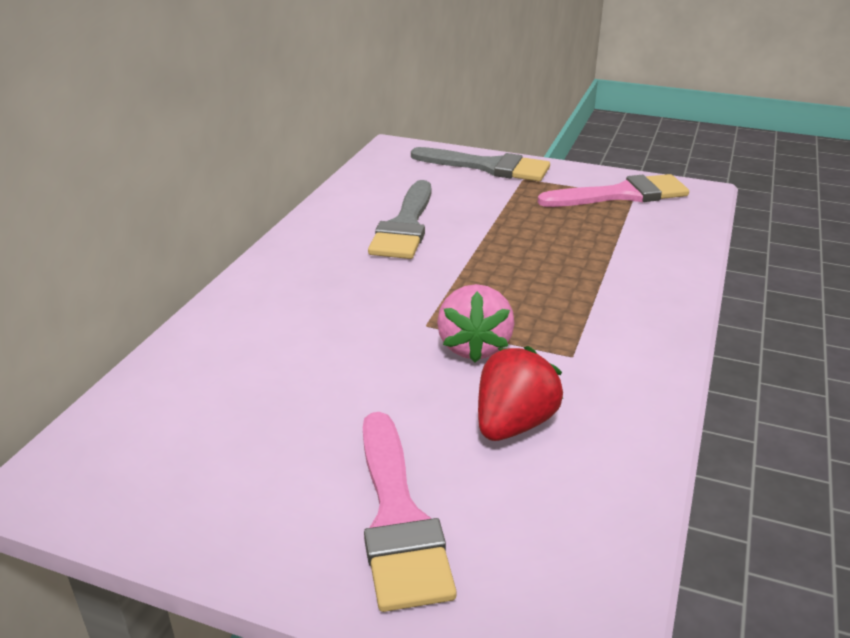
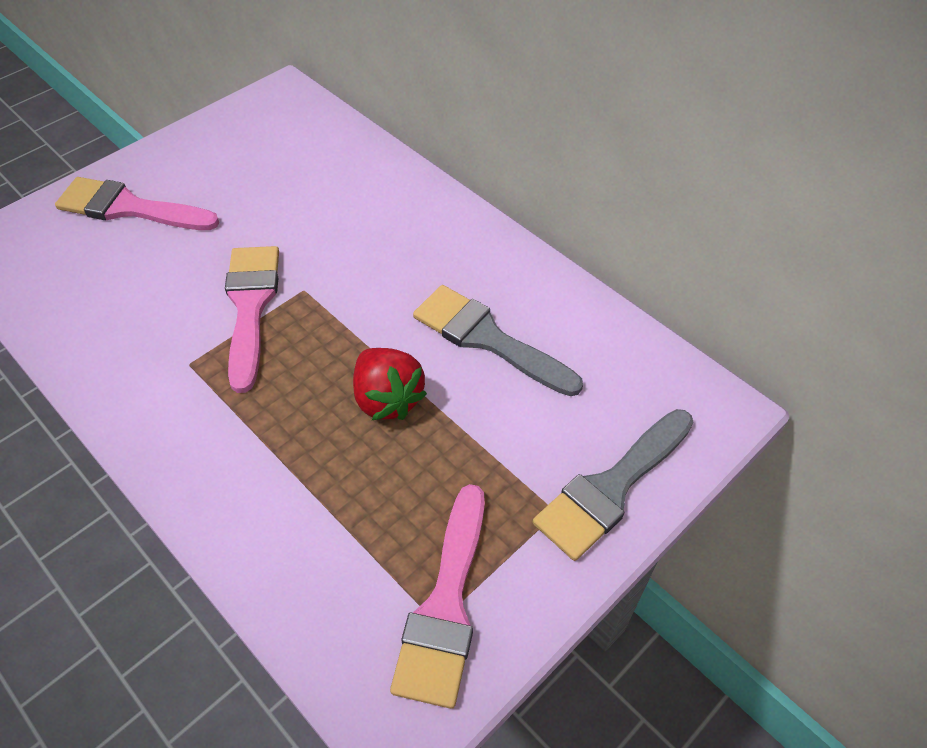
camera: 115 degrees right, 20 degrees up
(474, 347) = (250, 306): pink strawberry -> pink brush
(513, 424) = (151, 290): red strawberry -> red strawberry (387, 399)

